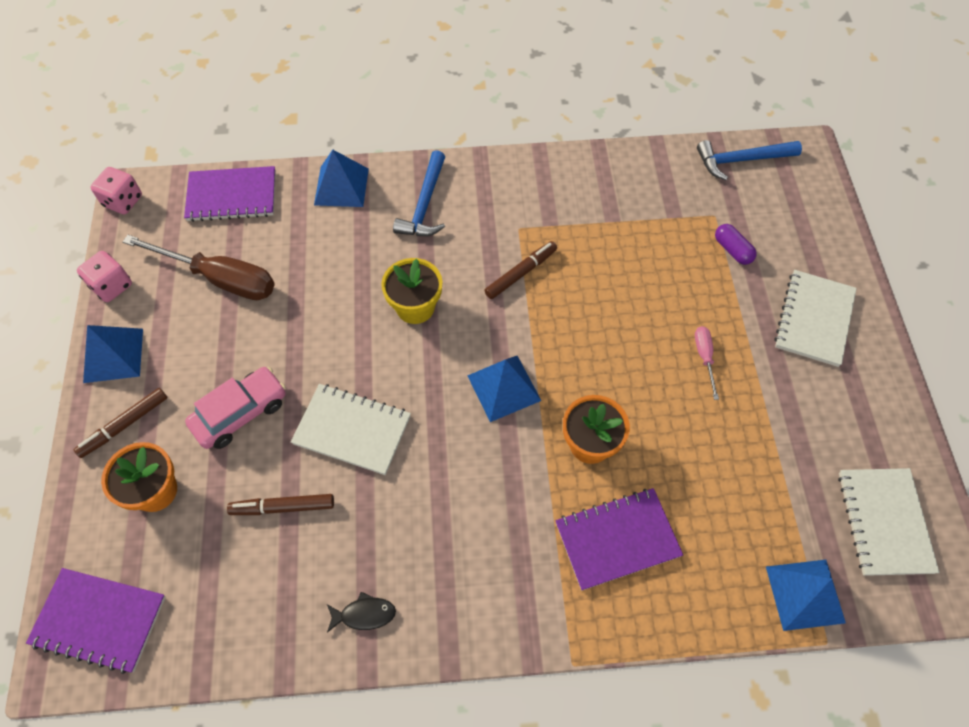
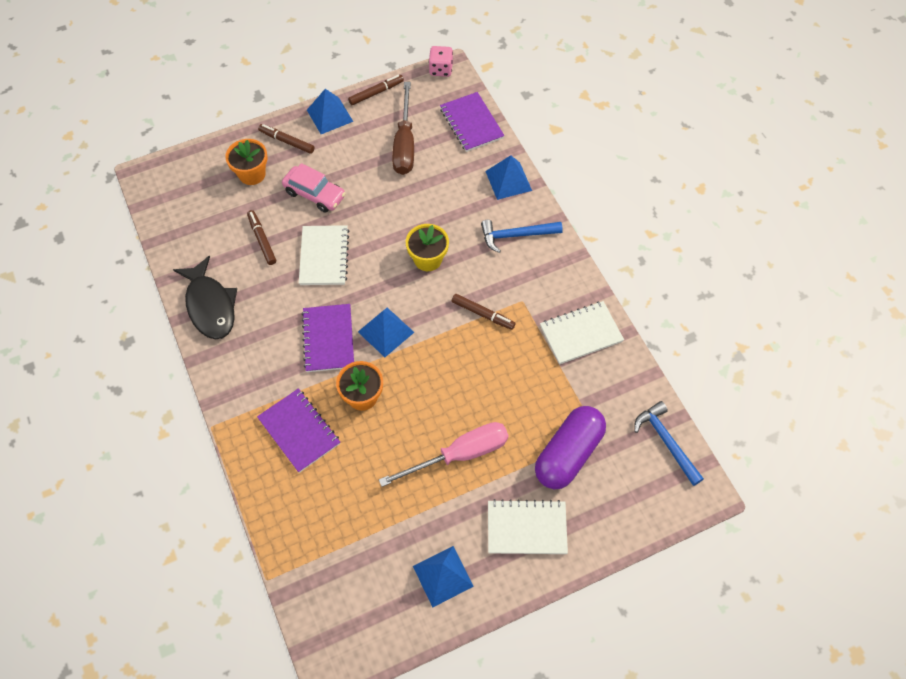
camera: 70 degrees right, 0 degrees up
(99, 620) = (172, 182): purple notebook -> purple notebook (328, 339)
(112, 286) = (376, 93): pink dice -> brown marker
(364, 614) = (210, 305): black fish -> black fish, size x2.27
(704, 357) = (460, 454): pink screwdriver -> pink screwdriver, size x2.17
(732, 250) = (568, 454): purple capsule -> purple capsule, size x2.29
(805, 594) = (296, 559): blue pyramid -> blue pyramid (443, 576)
(884, 522) = (367, 607): white notebook -> white notebook (581, 334)

